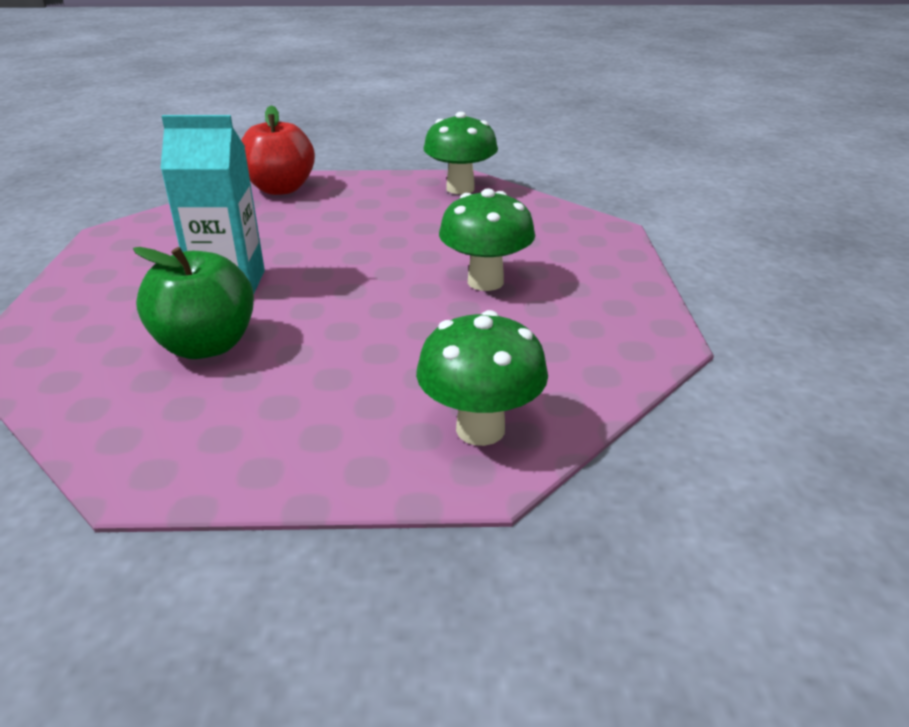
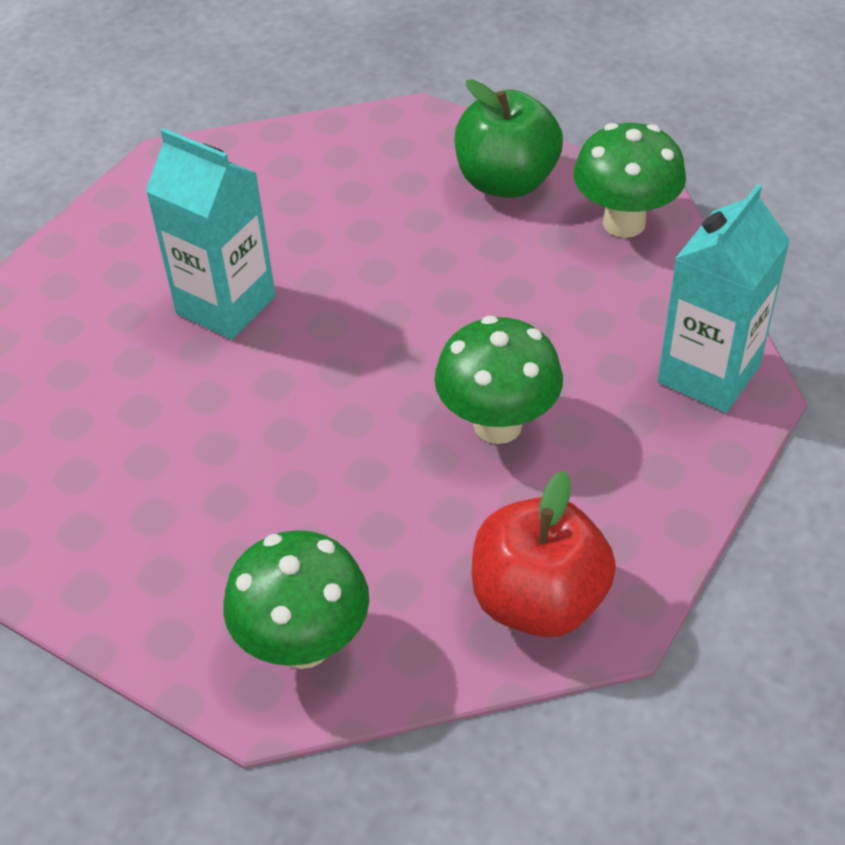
camera: 35 degrees right, 15 degrees up
(206, 345) = (145, 396): green apple -> green apple (506, 182)
(281, 189) = (399, 138): red apple -> red apple (538, 601)
(579, 228) = (708, 374): none -> turquoise carton

